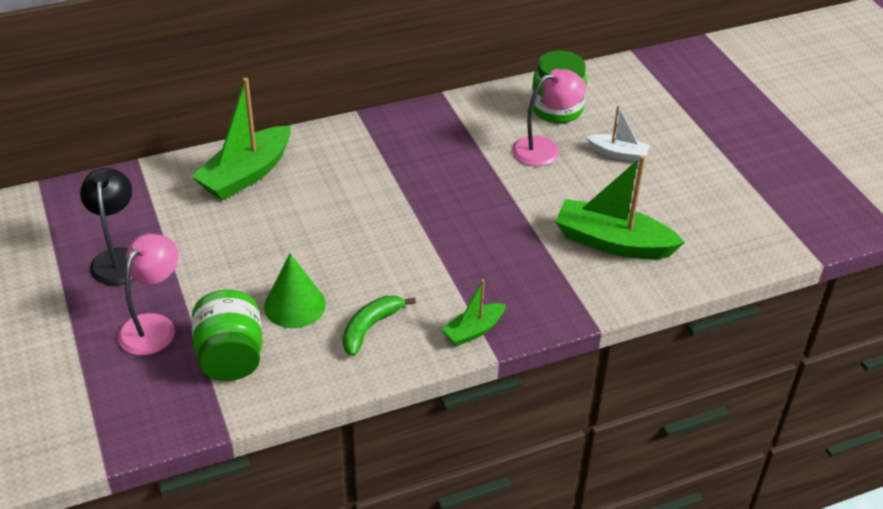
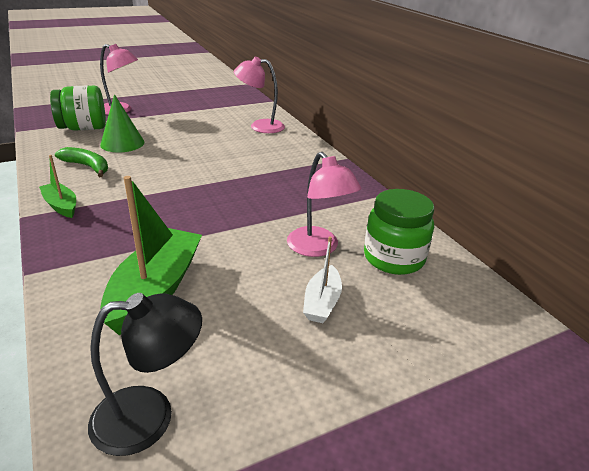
camera: 85 degrees right, 10 degrees down
(118, 258) = (181, 101): black lamp -> black lamp (150, 417)
(246, 174) = (260, 126): green boat -> pink lamp

